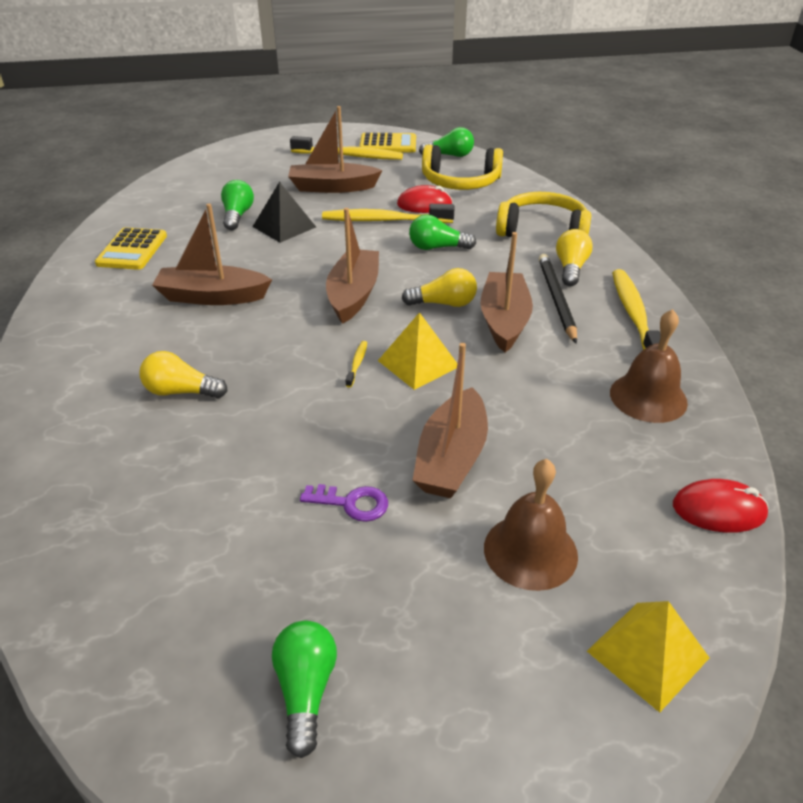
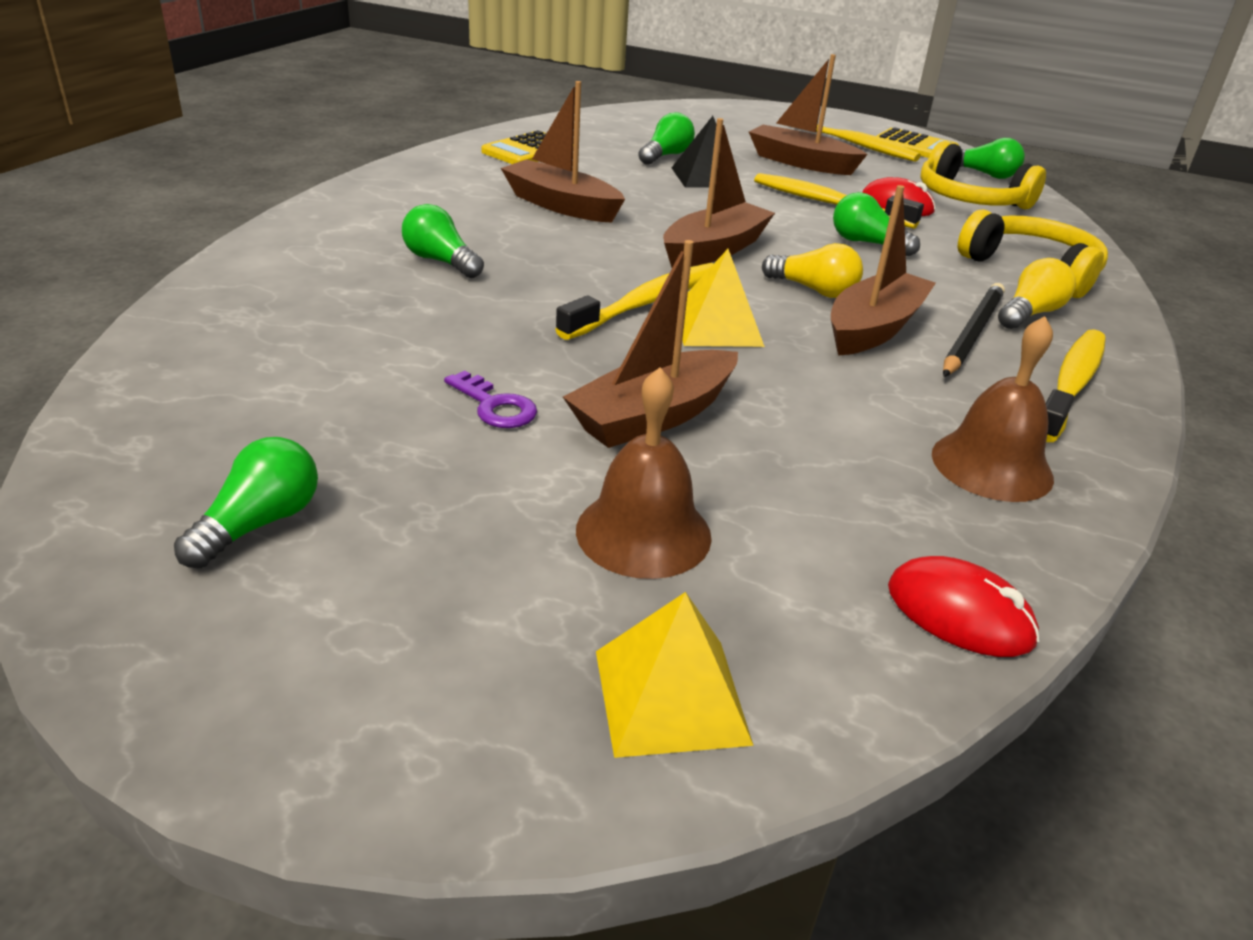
camera: 30 degrees right, 5 degrees down
(181, 392) = (441, 261): yellow light bulb -> green light bulb
(357, 364) = (646, 303): yellow toothbrush -> yellow toothbrush, size x2.37

